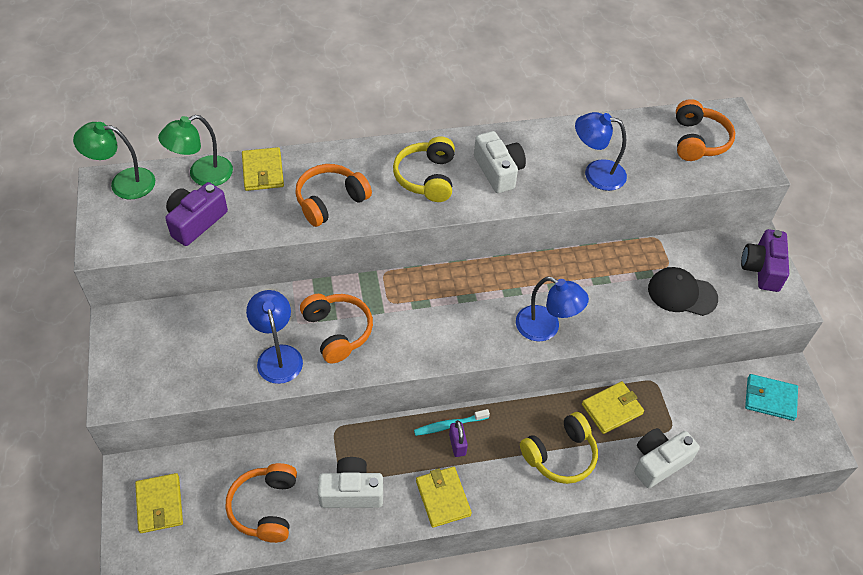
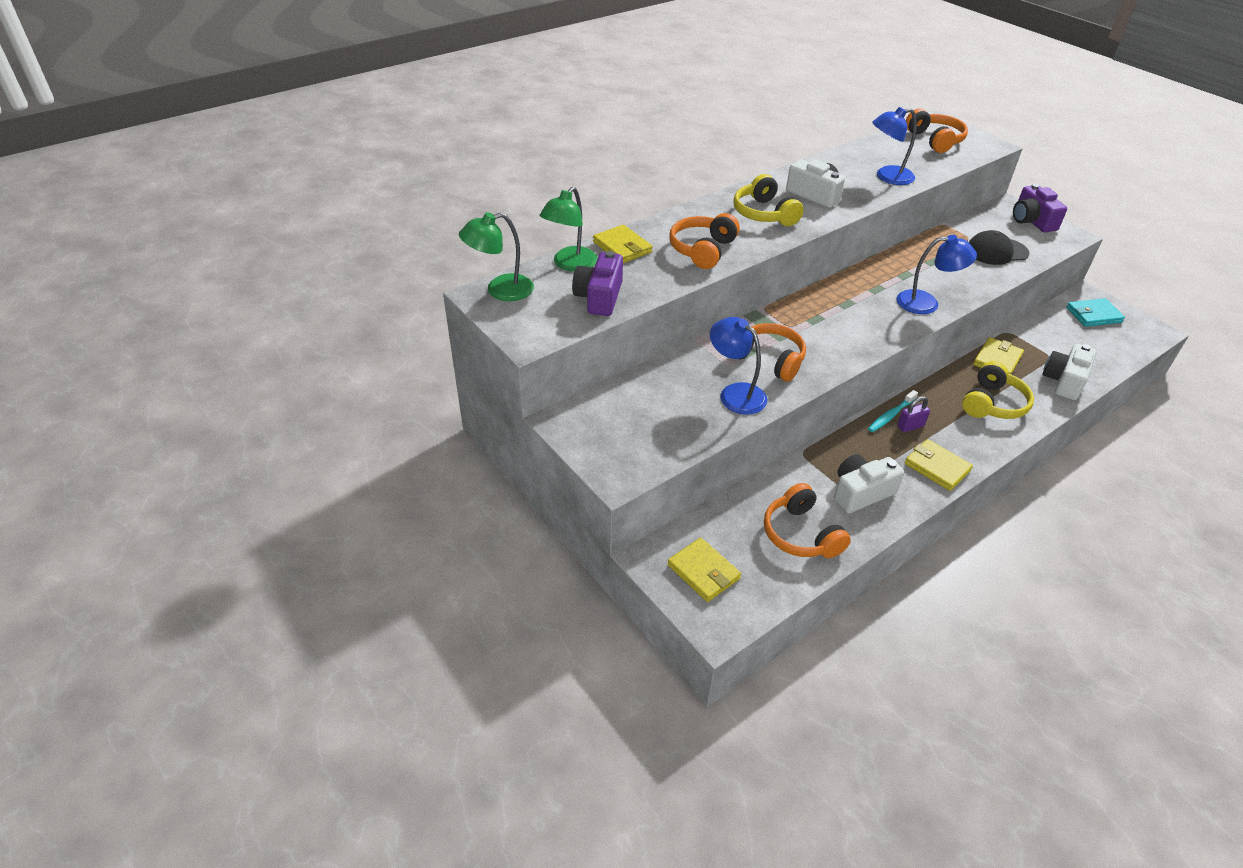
camera: 25 degrees left, 10 degrees down
(457, 444) = (910, 426): purple padlock -> purple padlock turned 75 degrees counterclockwise

